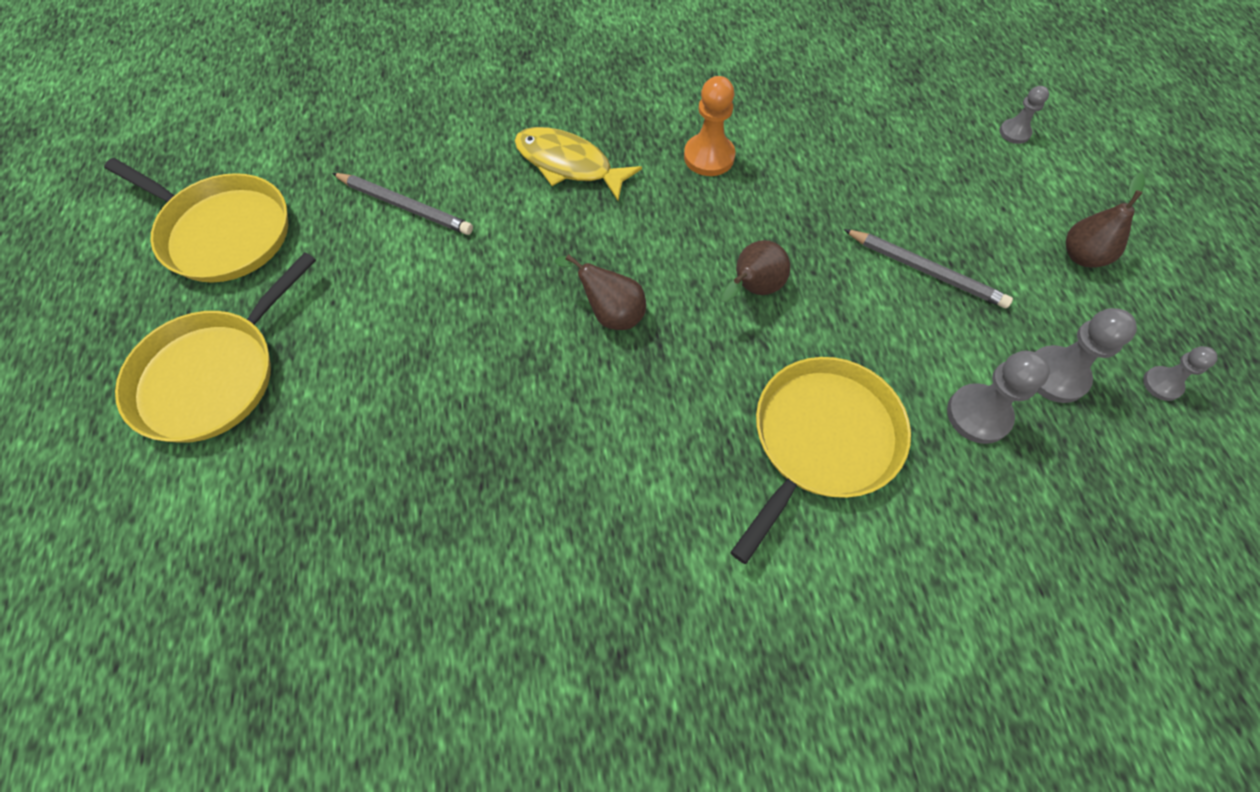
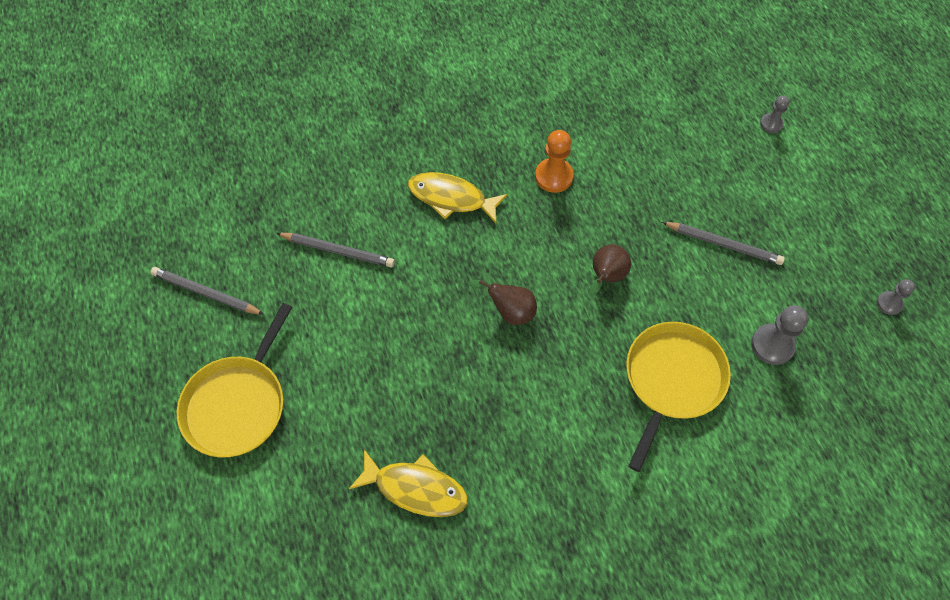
camera: 10 degrees left, 0 degrees up
(222, 232) = (206, 293): yellow pan -> grey pencil
(416, 531) = (415, 488): none -> yellow fish
(1056, 375) = (820, 308): grey pawn -> none
(1082, 256) = (828, 216): brown pear -> none

